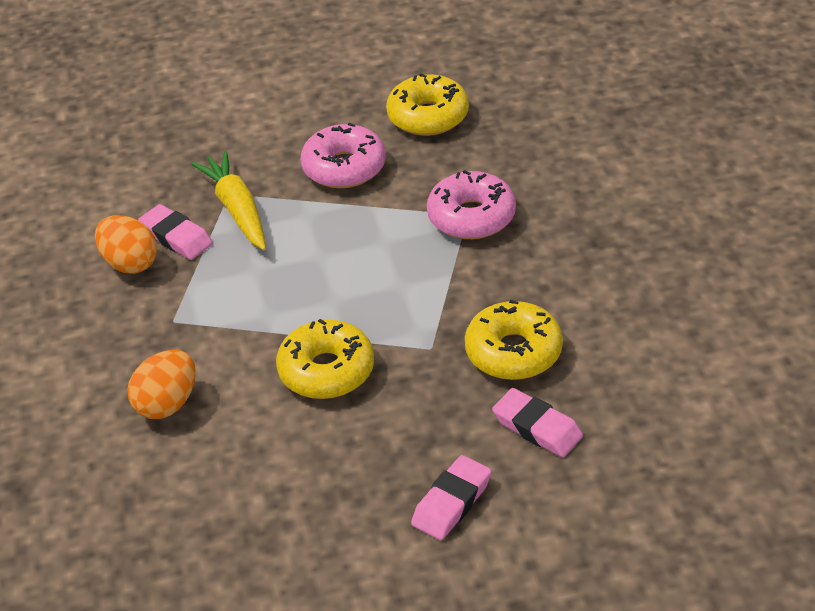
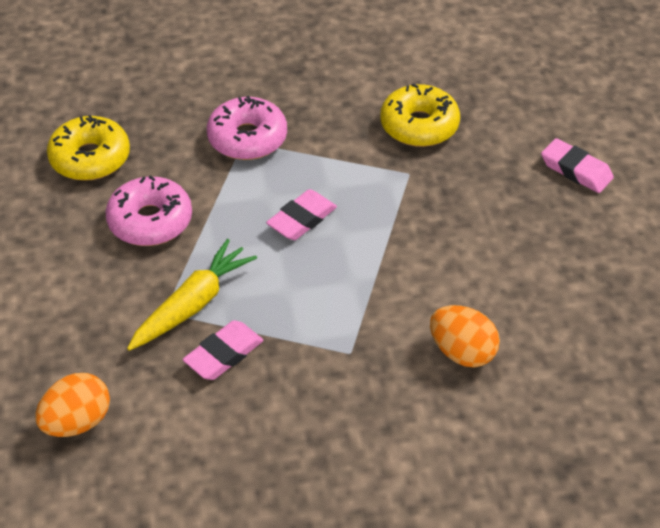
camera: 90 degrees left, 5 degrees up
(130, 263) = (257, 393): orange egg -> orange egg (77, 422)
(237, 210) = (193, 304): yellow carrot -> yellow carrot turned 150 degrees clockwise
(326, 370) = (429, 239): yellow donut -> none
(537, 428) = (501, 119): pink eraser -> pink eraser (302, 219)

